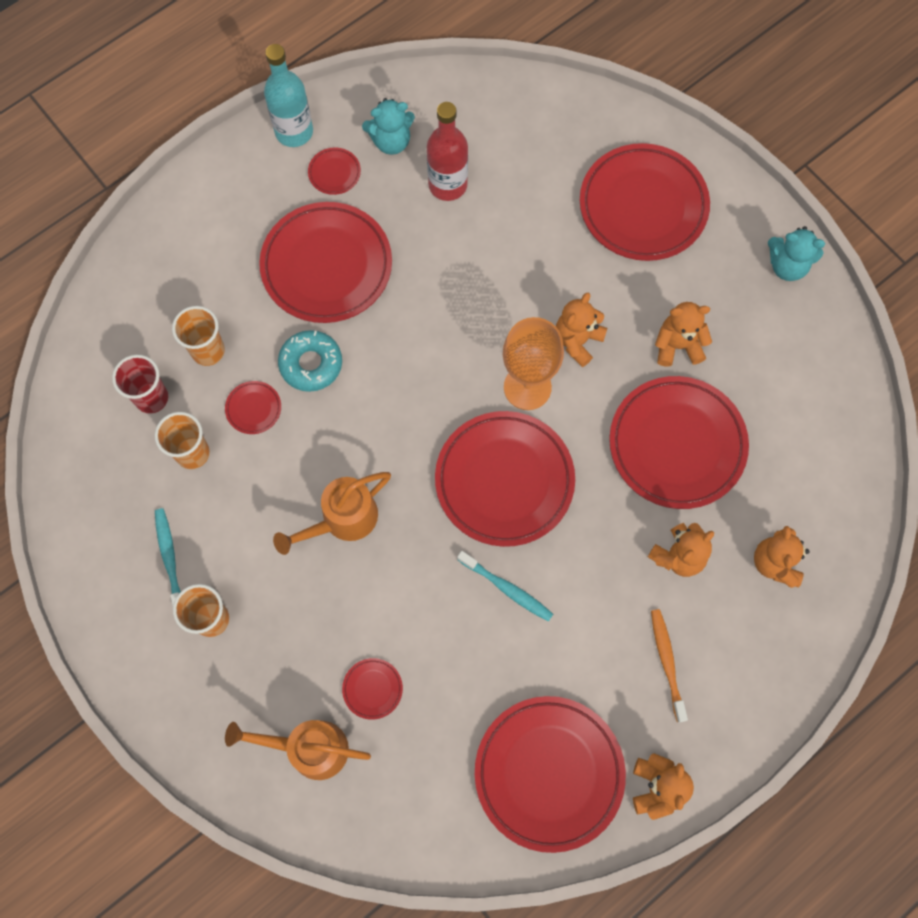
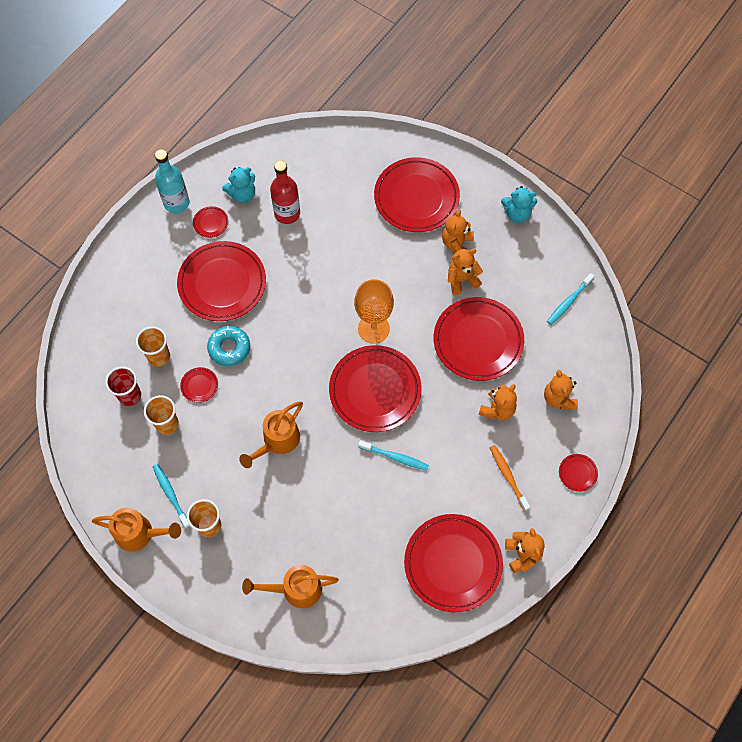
camera: 15 degrees left, 5 degrees down
(110, 604) = (139, 534): none -> orange watering can
(372, 689) = (326, 542): red plate -> red plate (577, 473)
(577, 341) = (398, 292): orange teddy bear -> orange teddy bear (457, 244)
(830, 419) = (569, 302): none -> turquoise toothbrush

